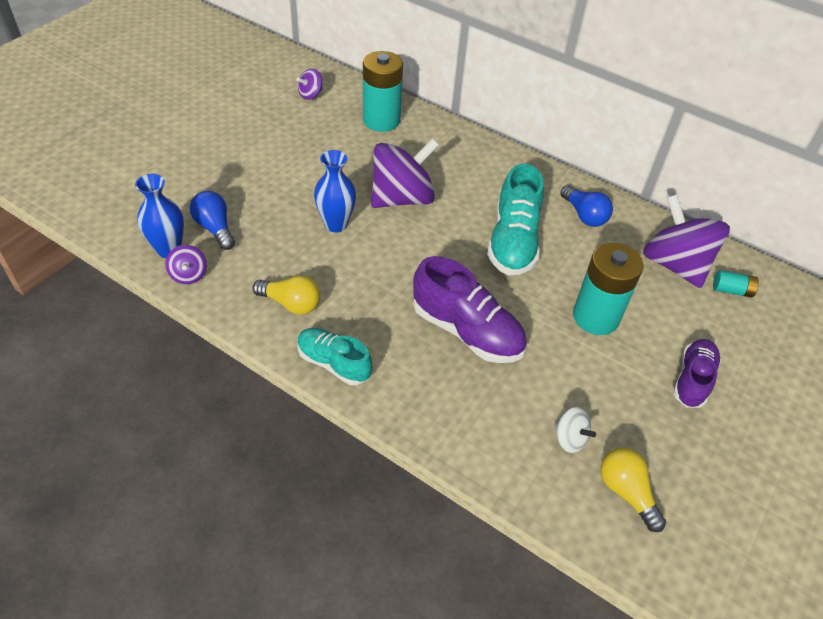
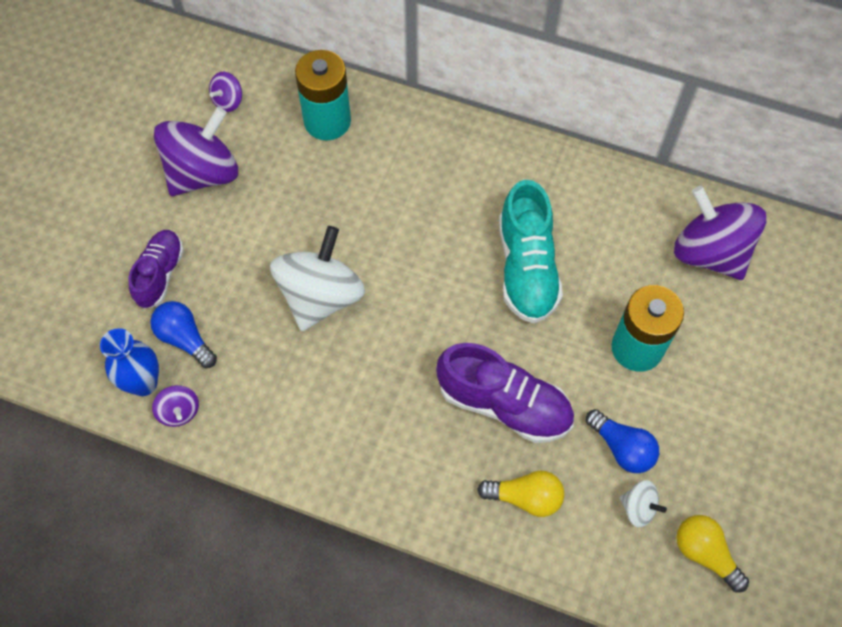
camera: 10 degrees left, 15 degrees up
(291, 303) = (305, 419): yellow light bulb -> yellow light bulb (525, 497)
(334, 363) = (375, 483): turquoise shoe -> none
(336, 224) = (321, 296): blue vase -> white spinning top
(402, 198) = (385, 237): purple spinning top -> purple spinning top (203, 173)
(584, 215) = (598, 207): blue light bulb -> blue light bulb (622, 448)
(692, 380) = (750, 402): purple shoe -> purple shoe (160, 274)
(731, 290) = (776, 272): turquoise battery -> none

